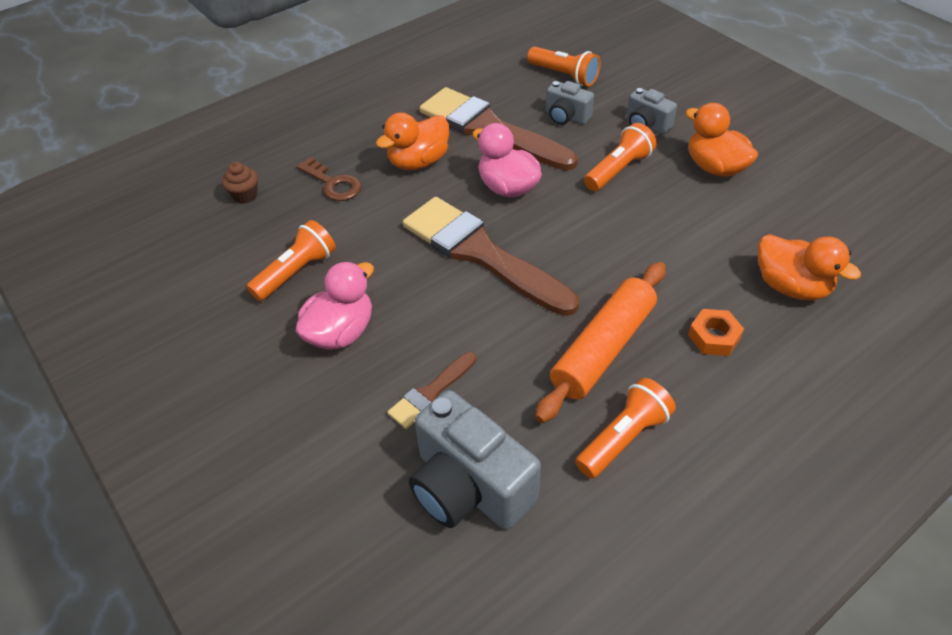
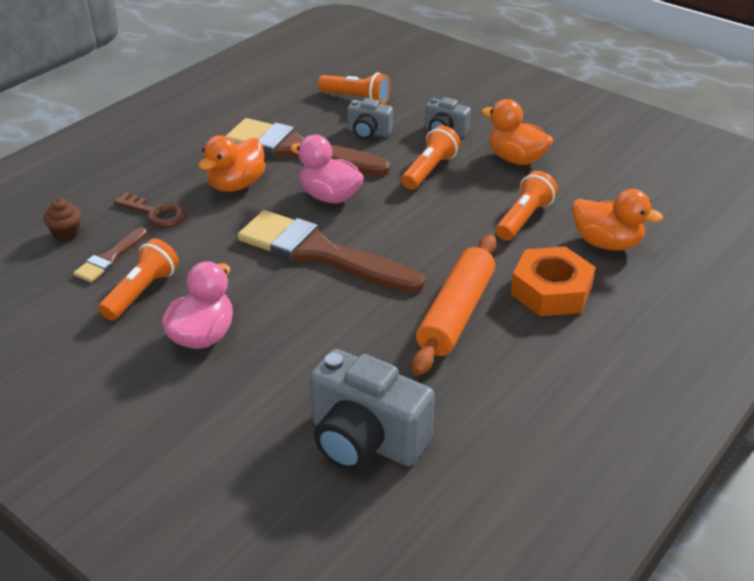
camera: 15 degrees left, 10 degrees down
(431, 393) = (306, 372): brown brush -> brown brush (110, 258)
(623, 438) = (493, 380): orange flashlight -> orange flashlight (523, 219)
(714, 337) = (551, 291): orange nut -> orange nut, size x1.76

